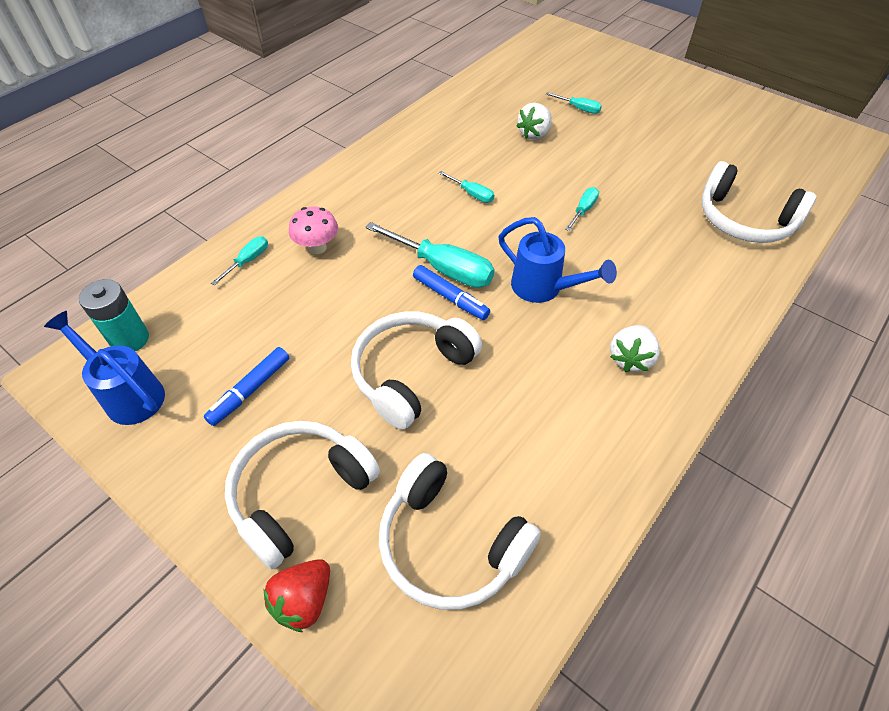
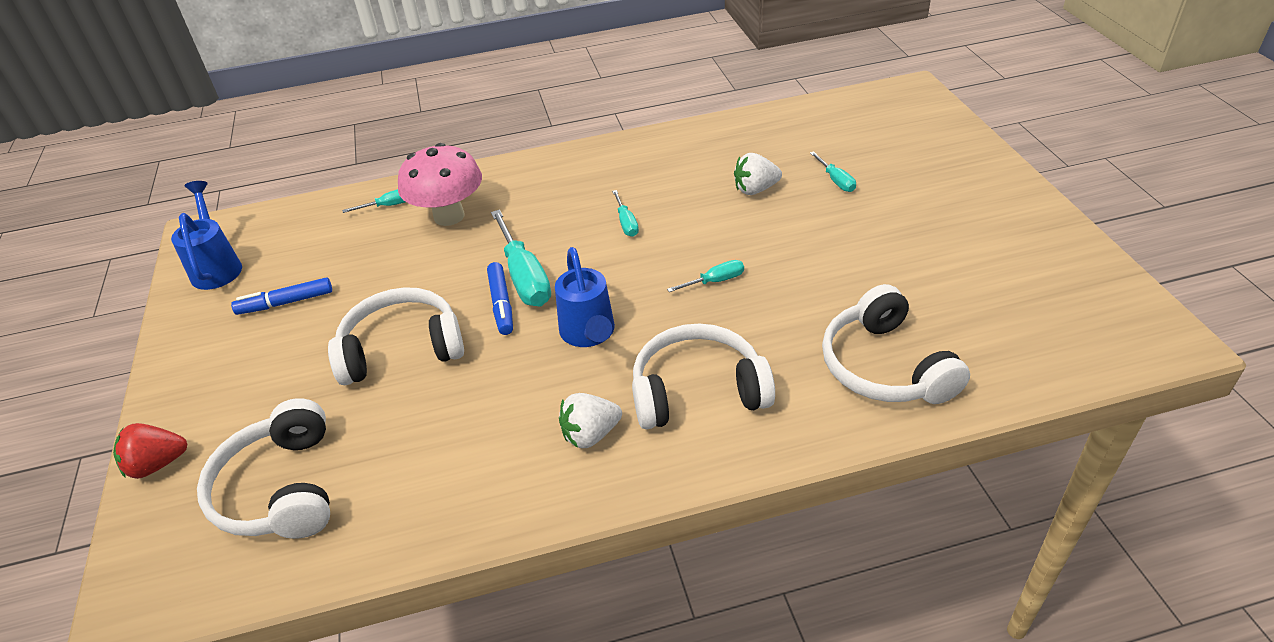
camera: 40 degrees right, 10 degrees down
(130, 339) = (257, 229): turquoise battery -> none
(300, 493) = (234, 392): white headphones -> white headphones (698, 391)
(317, 247) = (449, 216): pink mushroom -> pink mushroom, size x1.67

